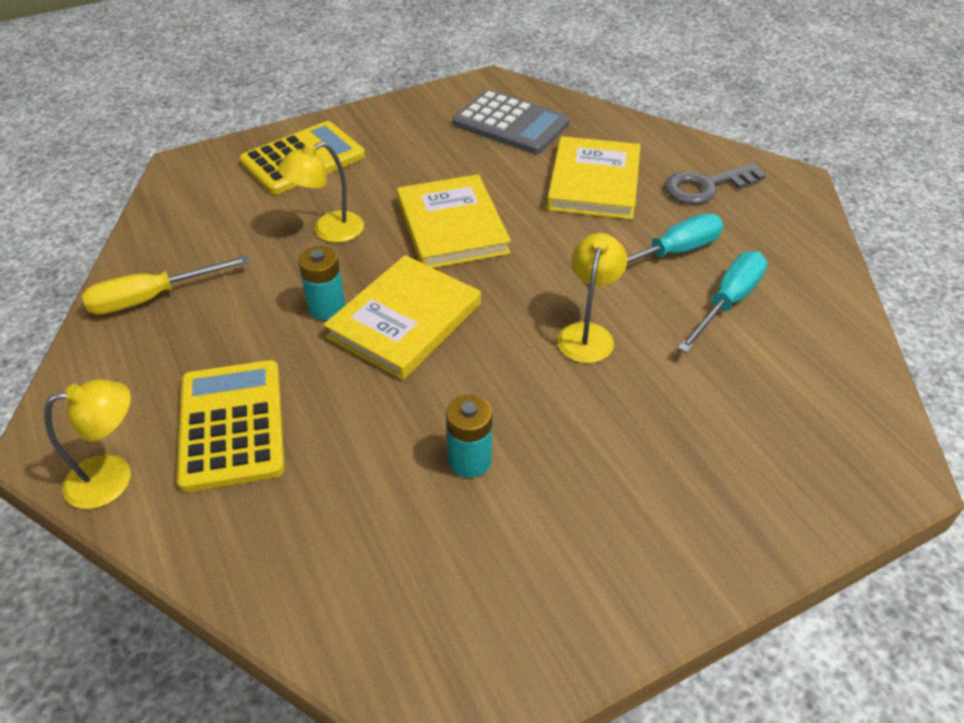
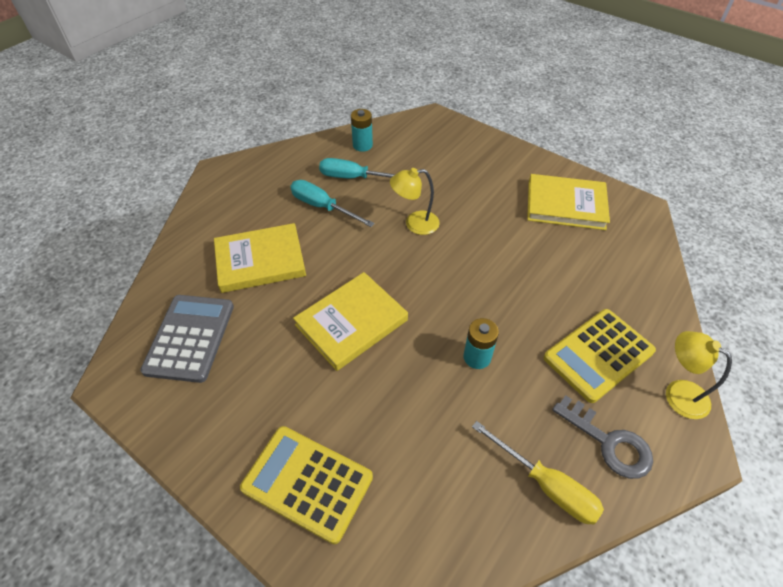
camera: 115 degrees left, 5 degrees up
(328, 231) = (398, 401): yellow lamp -> none
(404, 321) = (459, 309): yellow book -> yellow book (565, 205)
(469, 460) = (533, 241): turquoise battery -> turquoise battery (362, 145)
(706, 186) = (242, 206): grey key -> grey key (608, 442)

